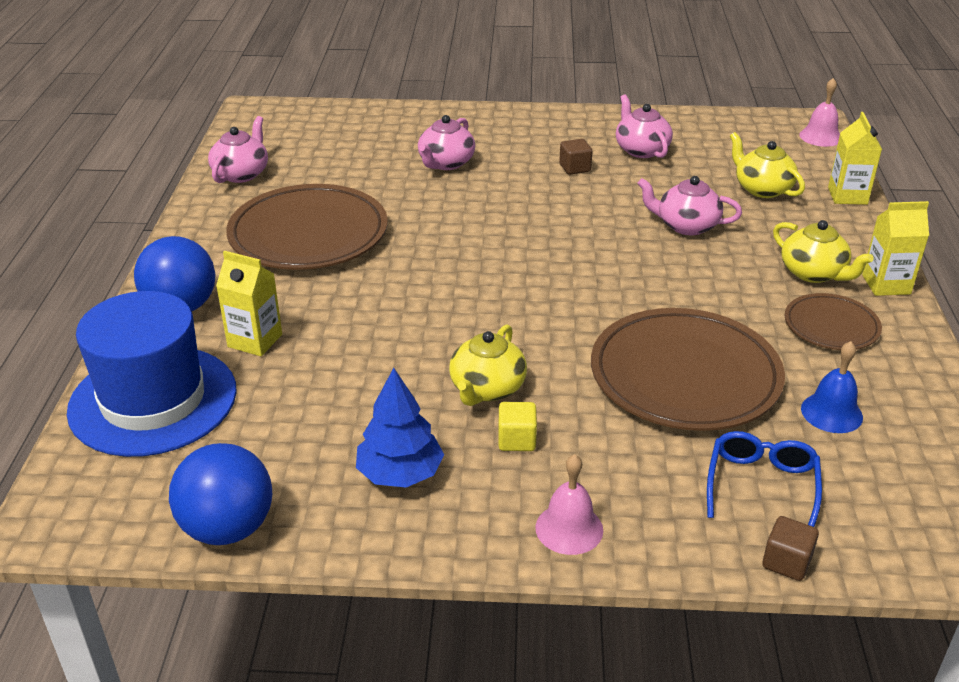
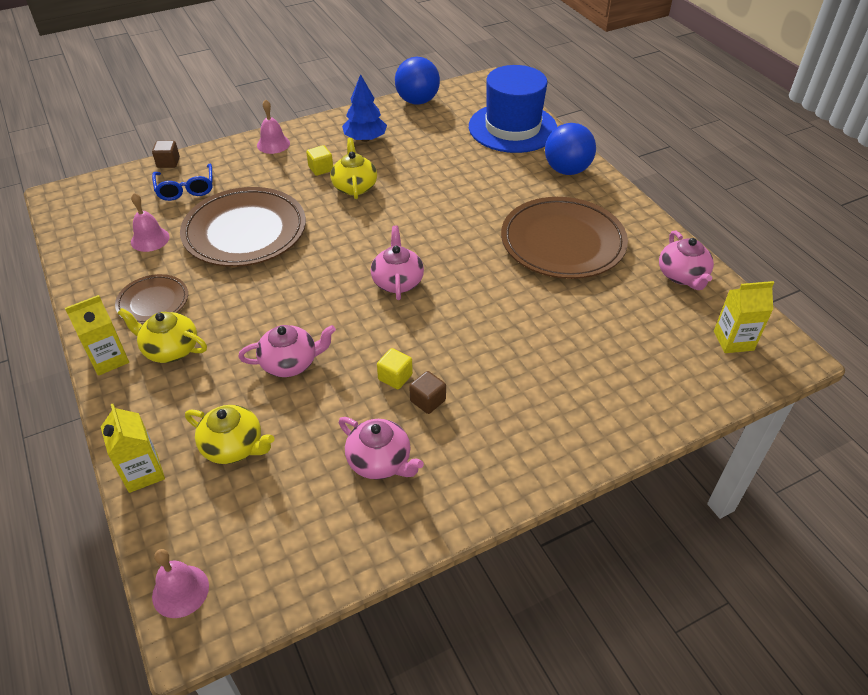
camera: 150 degrees right, 10 degrees up
(255, 340) = (503, 168): yellow carton -> yellow carton (733, 341)
(445, 163) = (545, 357): pink teapot -> pink teapot (397, 281)
(591, 188) = (395, 377): none -> yellow cube
(831, 412) = (150, 239): blue bell -> pink bell

